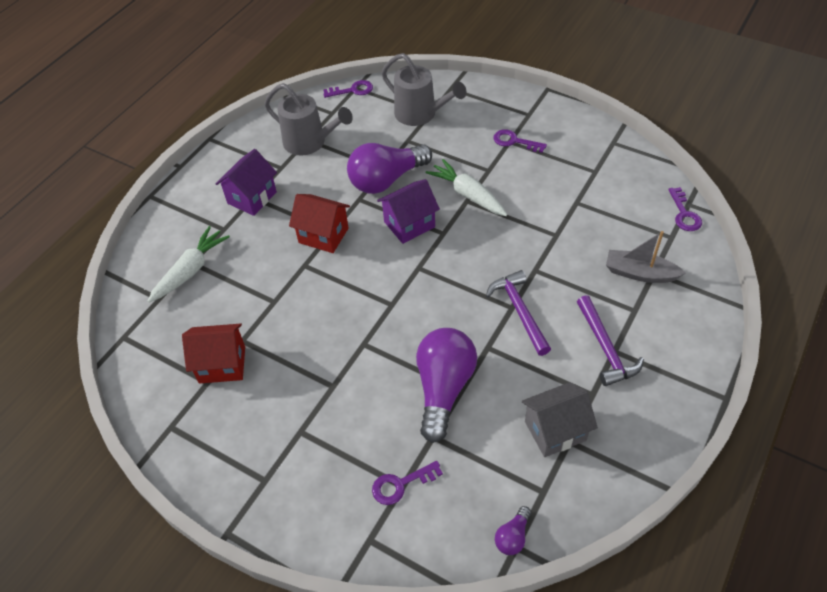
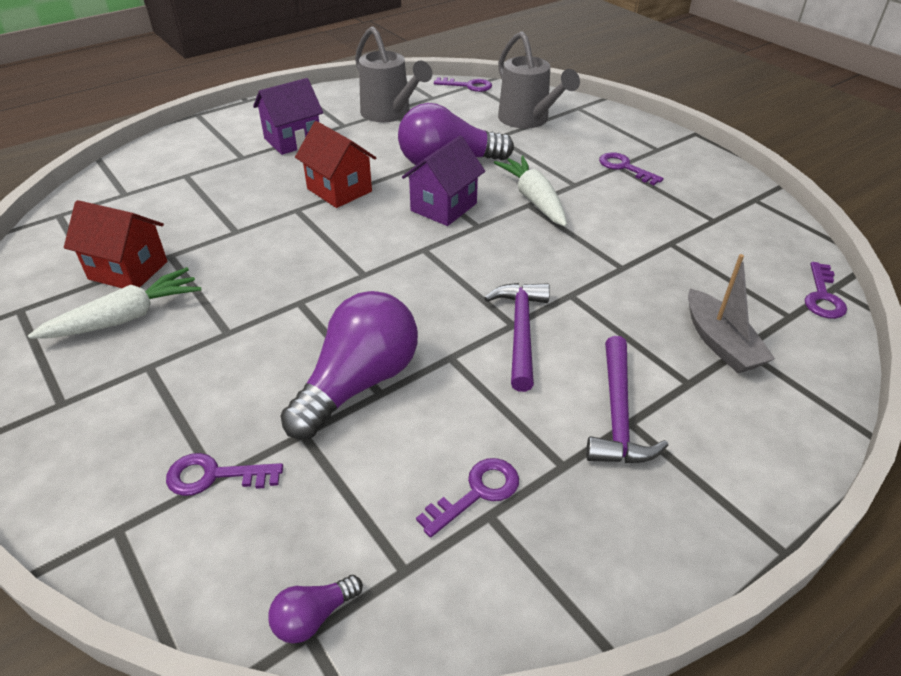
camera: 20 degrees right, 10 degrees down
(190, 270) = (177, 180): white carrot -> white carrot (125, 318)
(409, 224) = (443, 207): purple house -> purple house turned 45 degrees counterclockwise
(555, 431) = (477, 493): grey house -> purple key
(640, 273) = (720, 343): grey boat -> grey boat turned 150 degrees counterclockwise

